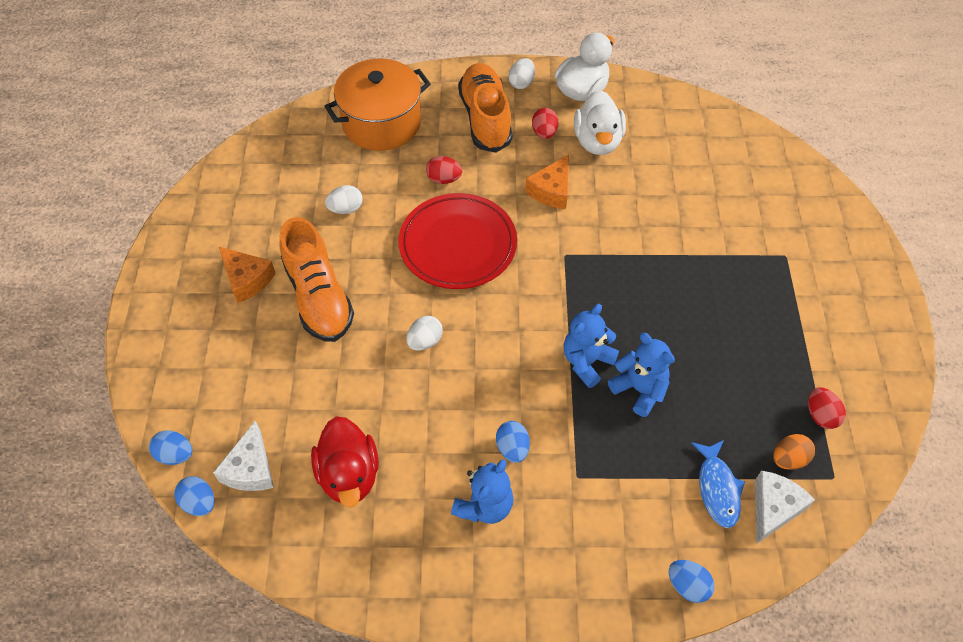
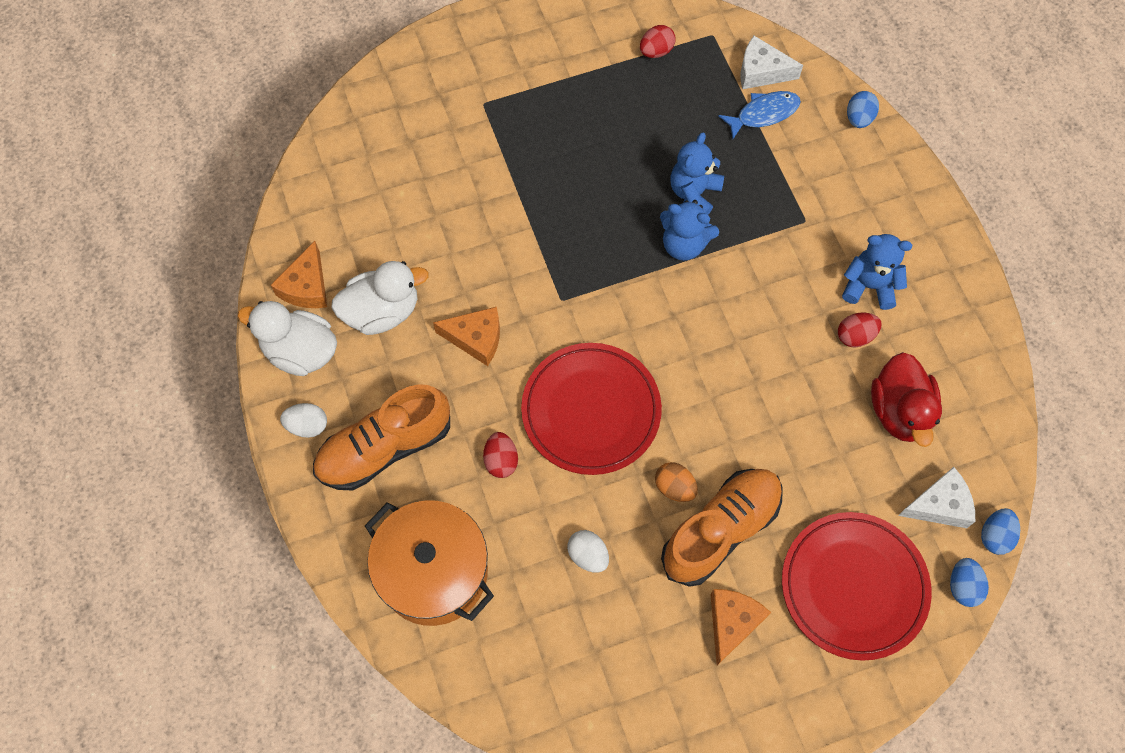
camera: 110 degrees left, 10 degrees up
(224, 371) = (853, 587): none -> red plate
(349, 475) = (899, 411): red duck -> red duck turned 120 degrees clockwise
(425, 341) = (726, 399): white egg -> none
(512, 448) = (804, 281): blue egg -> none
(544, 133) = (387, 373): red egg -> red egg (855, 336)
(635, 104) = (306, 286): none -> orange cheese
(788, 459) = (710, 68): orange egg -> orange egg (674, 487)

